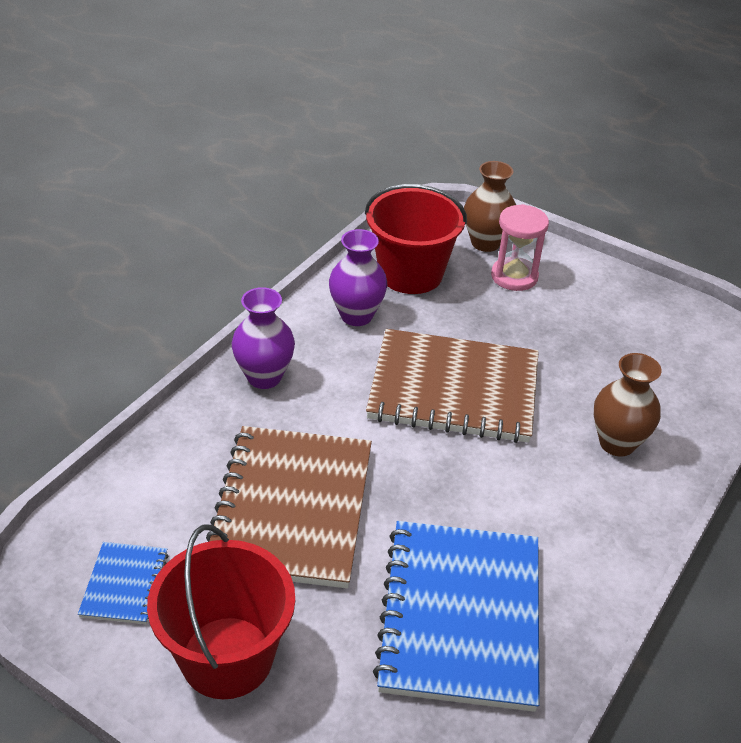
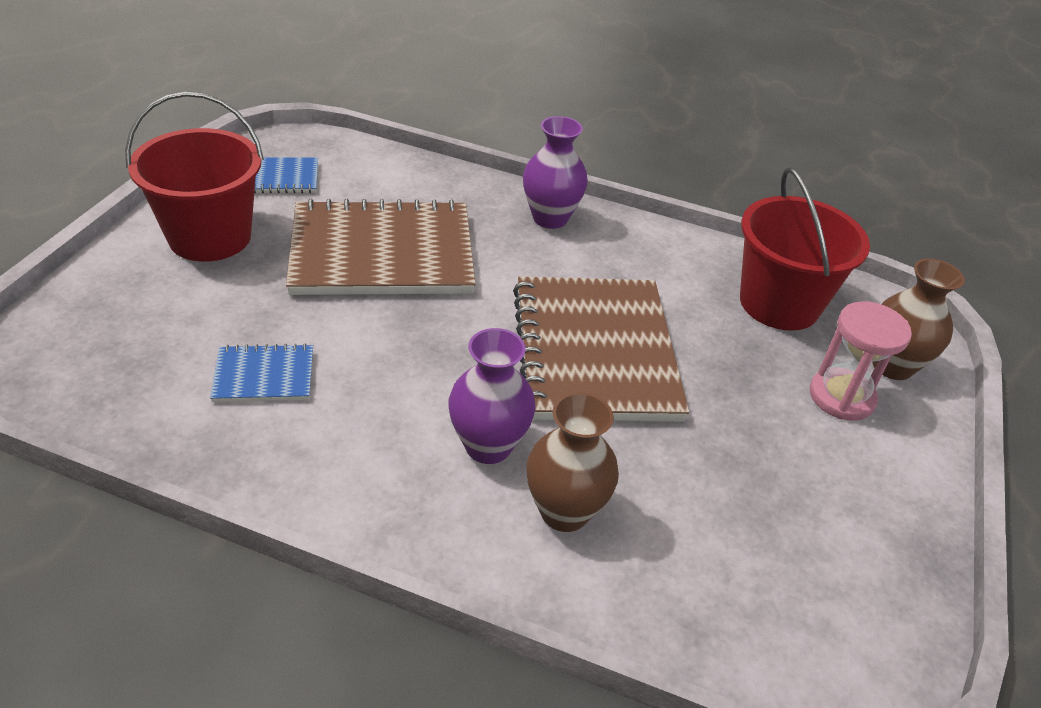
camera: 75 degrees right, 0 degrees up
(356, 315) = (677, 268): purple vase -> purple vase (488, 446)
(460, 616) = (264, 376): blue notebook -> blue notebook, size x0.45

